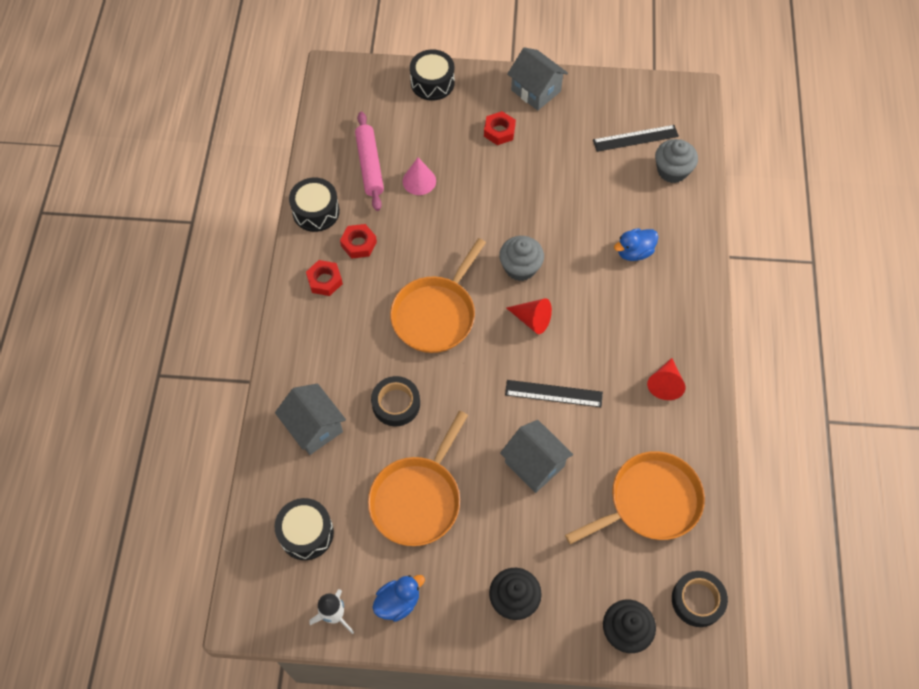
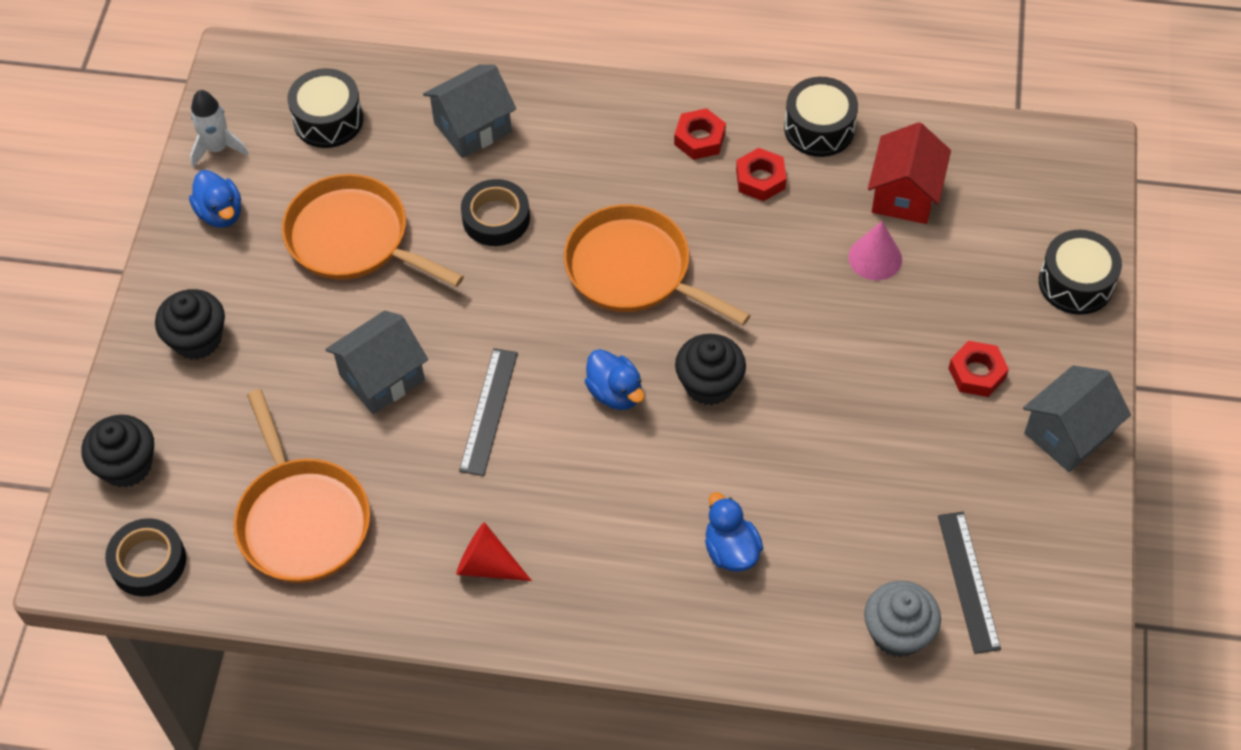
camera: 95 degrees right, 5 degrees down
(369, 165) = (904, 195): pink rolling pin -> red house
(520, 267) = (709, 384): grey cupcake -> black cupcake
(532, 320) = (615, 393): red cone -> blue duck

